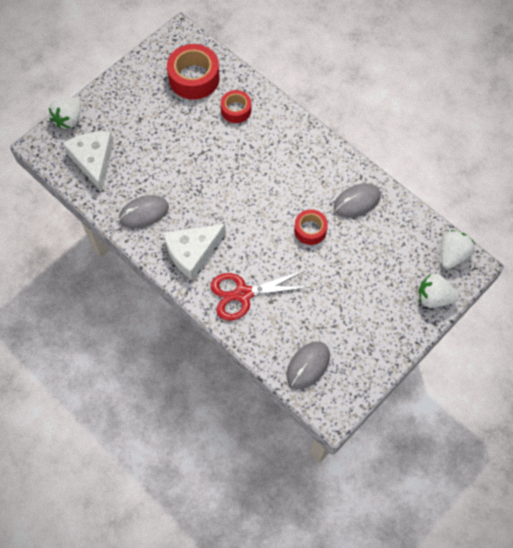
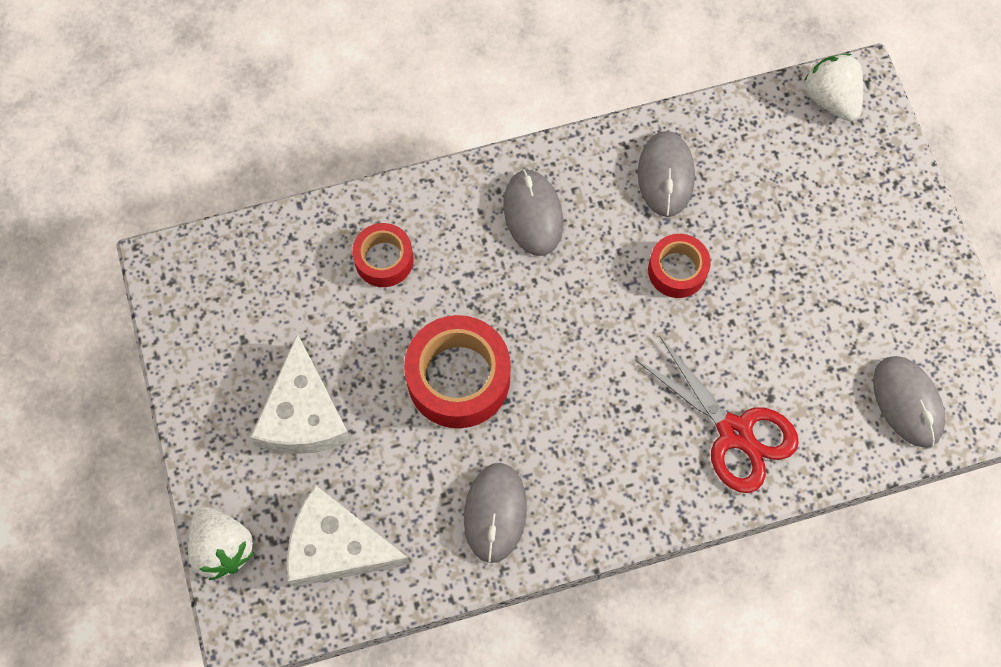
camera: 60 degrees left, 5 degrees up
(192, 252) = (615, 472): white cheese -> white cheese (303, 414)
(194, 78) = (275, 292): red tape -> red tape (458, 378)
(243, 294) = (735, 433): red scissors -> red scissors turned 60 degrees counterclockwise
(298, 156) = (533, 214): none -> grey mouse
(434, 298) = (886, 164): white strawberry -> none

